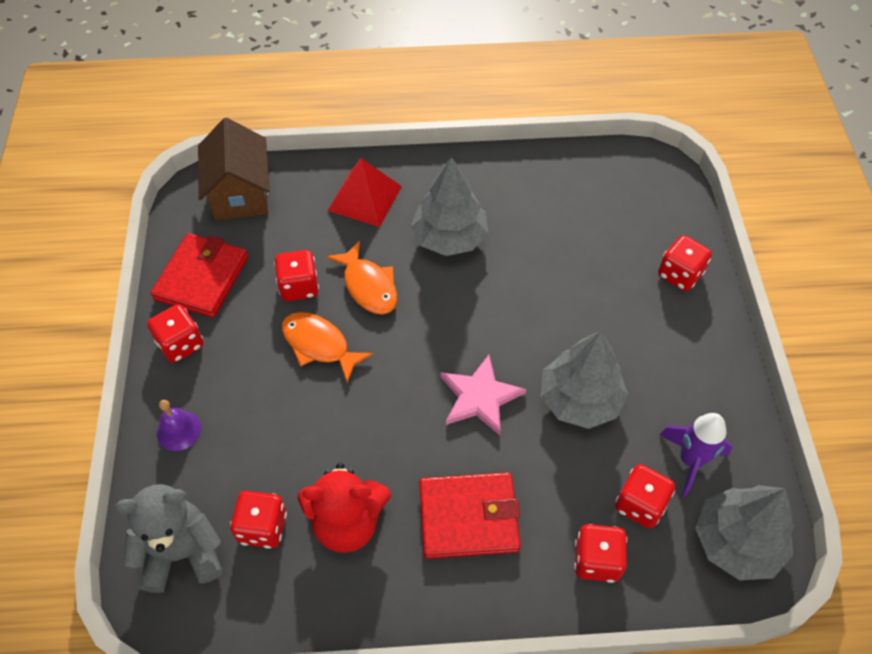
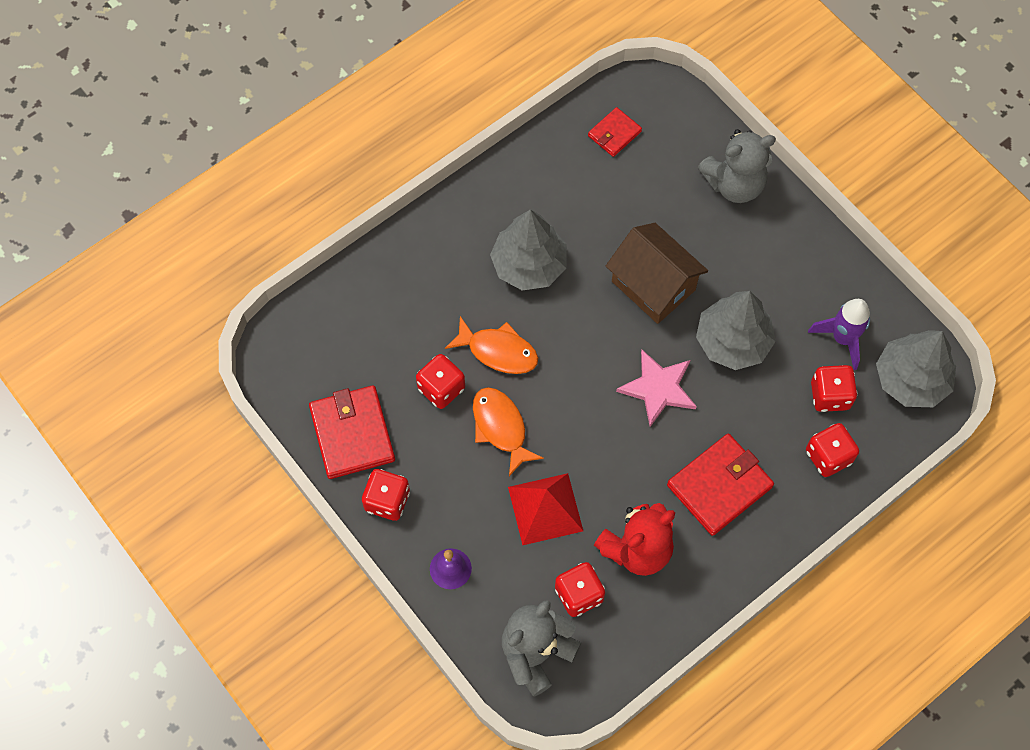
camera: 35 degrees left, 10 degrees up
(240, 193) = (314, 335): brown house -> brown house (653, 285)
(319, 345) = (501, 427): orange fish -> orange fish turned 60 degrees clockwise
(365, 198) = (428, 272): red pyramid -> red pyramid (545, 508)
(601, 182) = (614, 133): none -> red wallet
(679, 274) = (734, 184): red dice -> grey teddy bear

